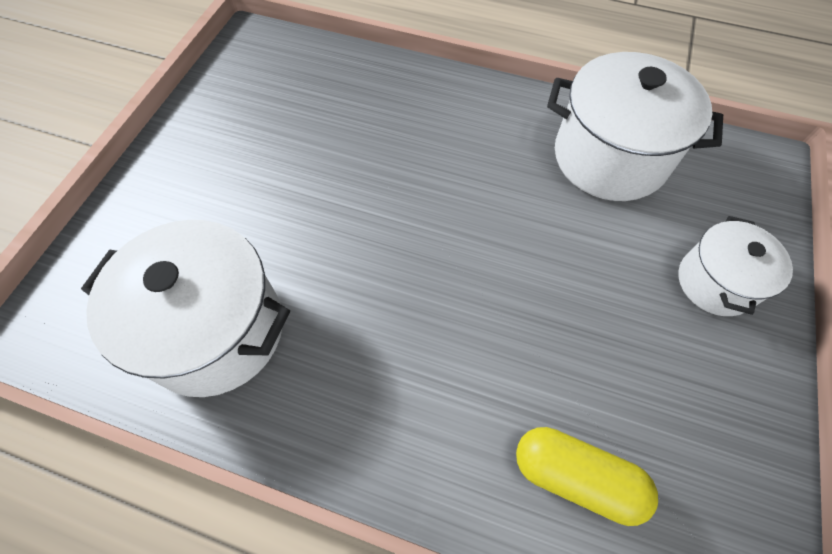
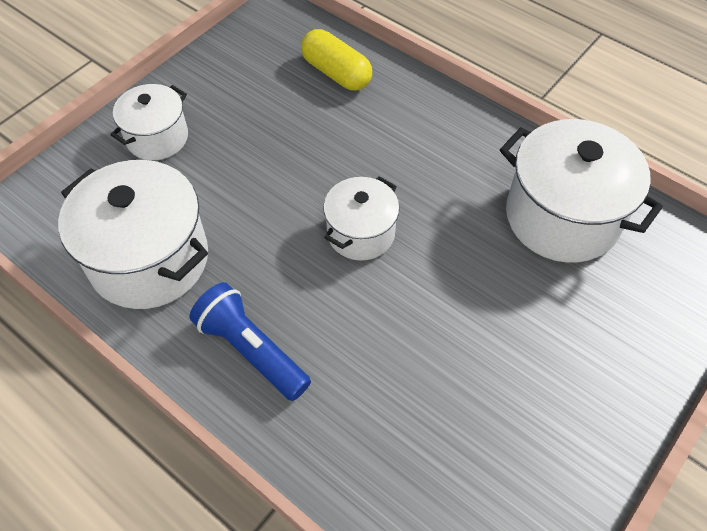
camera: 160 degrees left, 5 degrees down
(432, 241) = (361, 233): none -> white pot
(476, 118) = (251, 350): none -> blue flashlight

